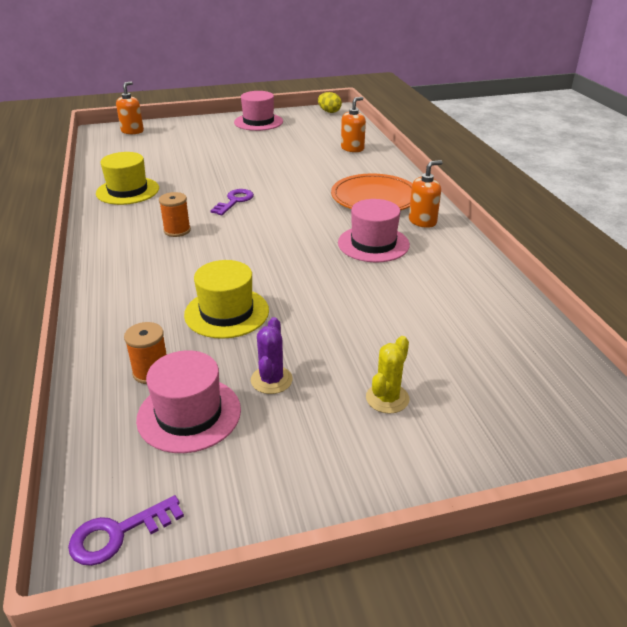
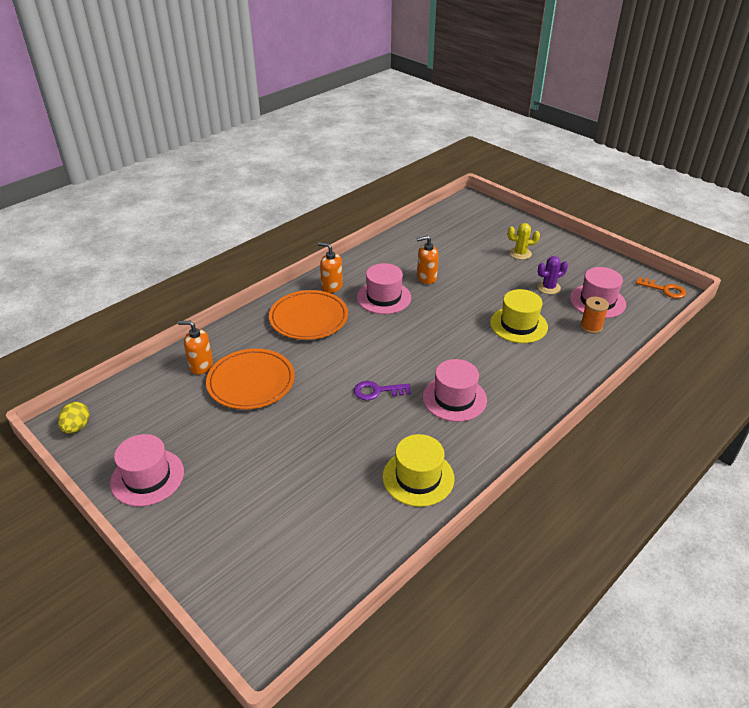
camera: 120 degrees left, 5 degrees up
(118, 533) = (664, 289): purple key -> orange key
(132, 131) = (251, 599): orange soap dispenser -> orange soap dispenser (426, 278)
(177, 230) = (454, 398): orange spool -> pink hat
(310, 160) = (251, 382): none -> orange plate

